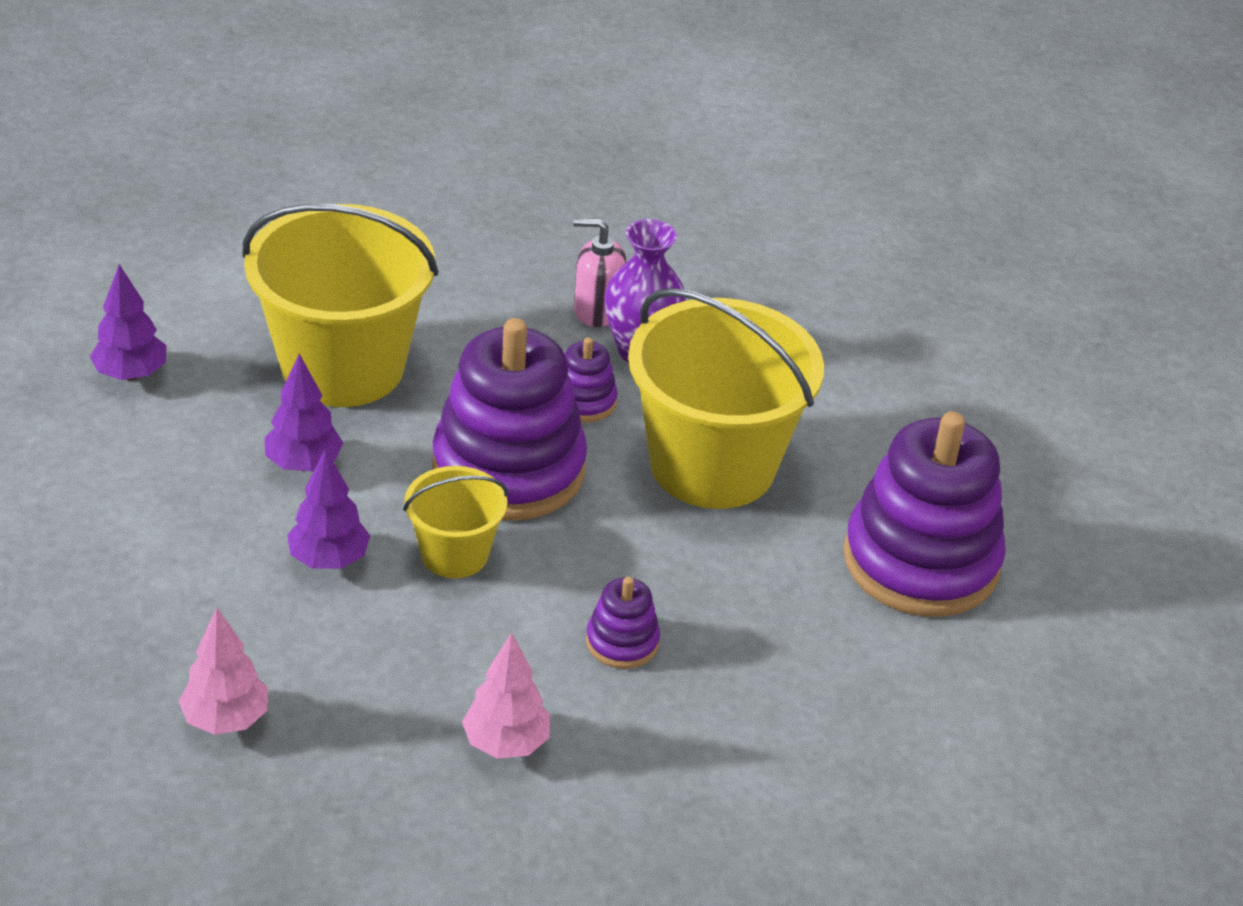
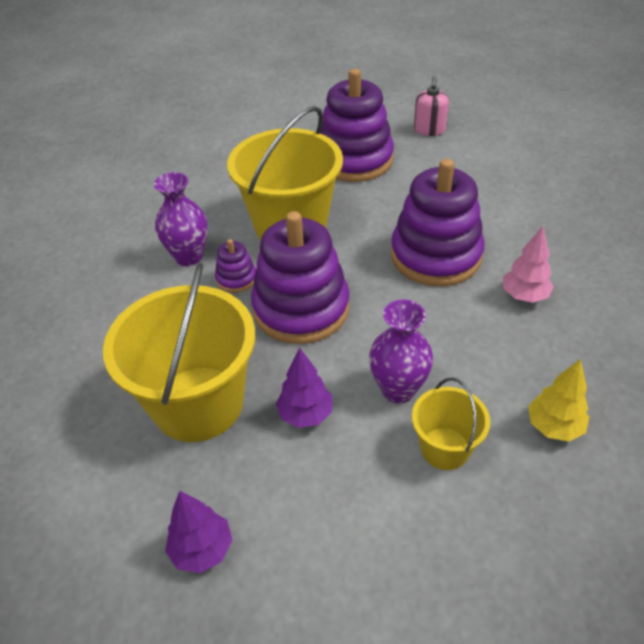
camera: 85 degrees left, 5 degrees up
(226, 719) = (554, 427): pink tree -> yellow tree
(329, 560) = (398, 389): purple tree -> purple vase
(454, 554) = (381, 328): yellow bucket -> yellow bucket (445, 448)
(597, 310) = (146, 276): pink soap dispenser -> pink soap dispenser (429, 130)
(622, 642) = (435, 255): purple stacking toy -> purple stacking toy, size x2.25

